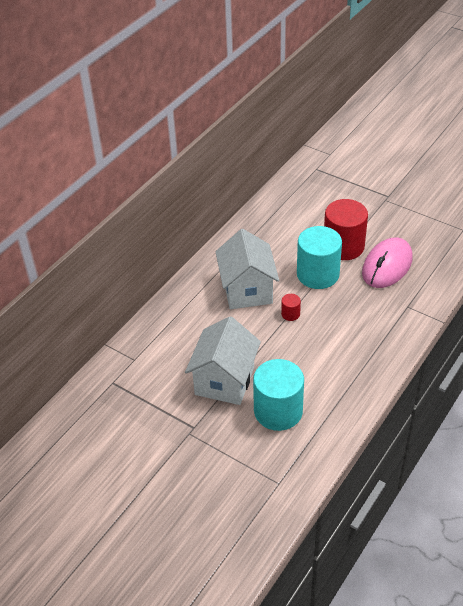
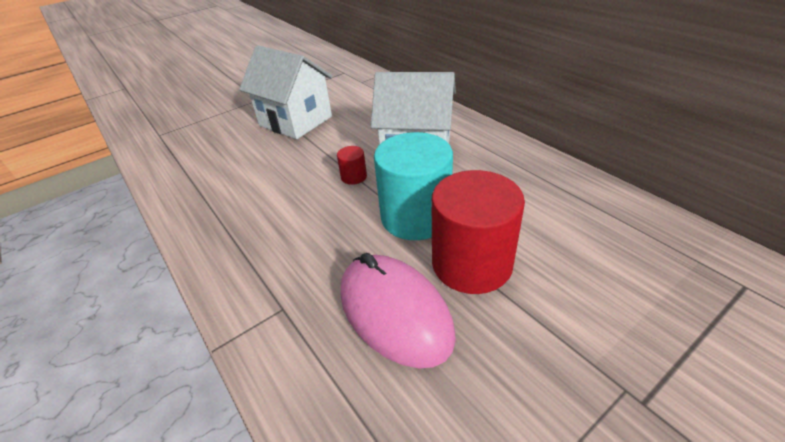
camera: 110 degrees right, 5 degrees down
(278, 411) = (229, 146): turquoise cylinder -> none

